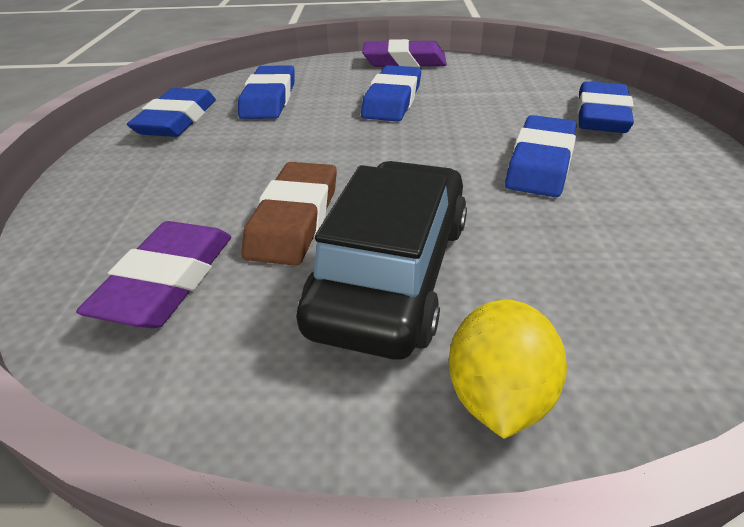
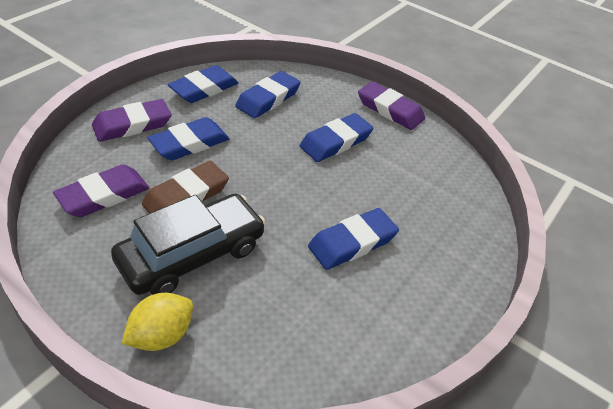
camera: 30 degrees right, 5 degrees up
(117, 188) = (132, 125): none -> purple eraser
(601, 115) = (447, 234): blue eraser -> blue eraser (189, 143)

